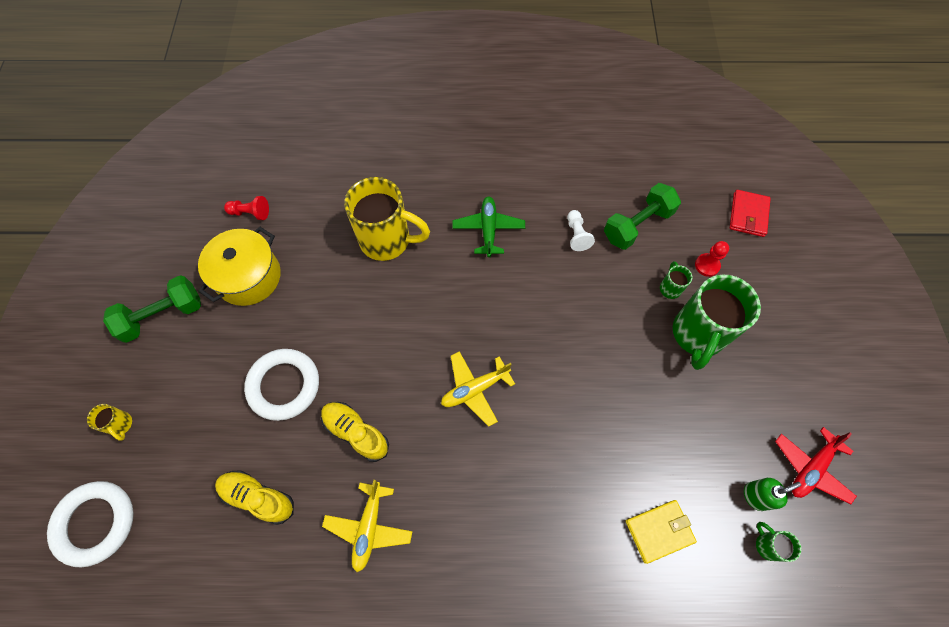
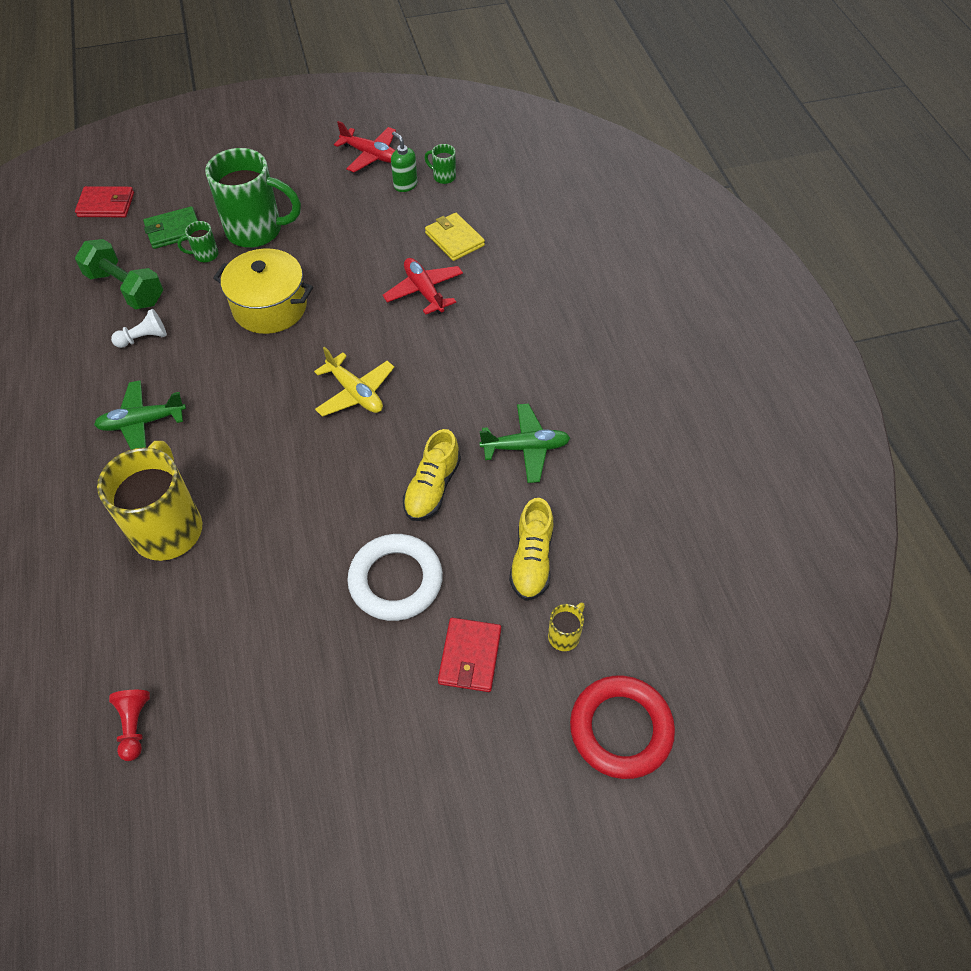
camera: 105 degrees left, 10 degrees down
(95, 523) = (621, 729): white ring -> red ring
(121, 425) = (497, 760): yellow mug -> yellow mug (564, 635)
(163, 316) = (329, 780): green dumbbell -> none
(201, 425) = (470, 656): none -> red wallet
(248, 277) = (247, 684): yellow pot -> yellow pot (270, 307)
(369, 527) = (525, 448): yellow plane -> green plane
(586, 479) = (424, 291): none -> red plane
(707, 265) = (174, 230): red pawn -> green wallet
(767, 545) = (443, 177): green mug -> green mug turned 75 degrees clockwise

